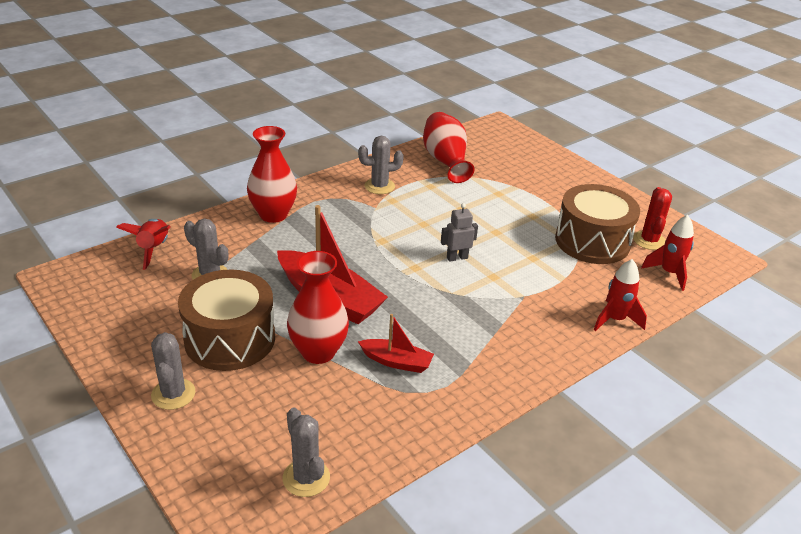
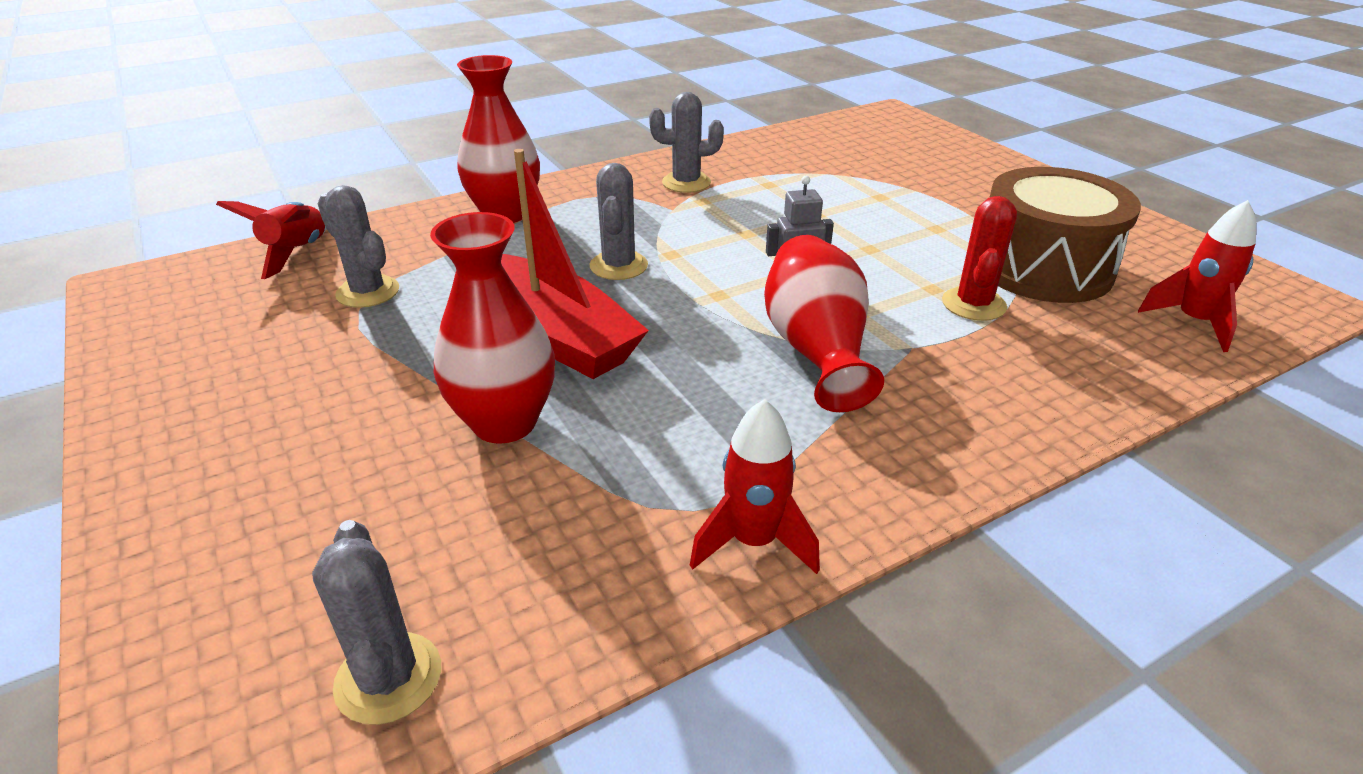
camera: 10 degrees right, 0 degrees up
(173, 394) = (207, 482): grey cactus -> grey cactus (618, 266)
(230, 339) = (355, 391): brown drum -> none
(397, 362) = (647, 449): red boat -> none
(445, 161) = (799, 154): red vase -> red vase (816, 350)
(615, 320) = (1091, 396): red rocket -> red rocket (753, 542)
(649, 240) = (1150, 270): red cactus -> red cactus (973, 304)

